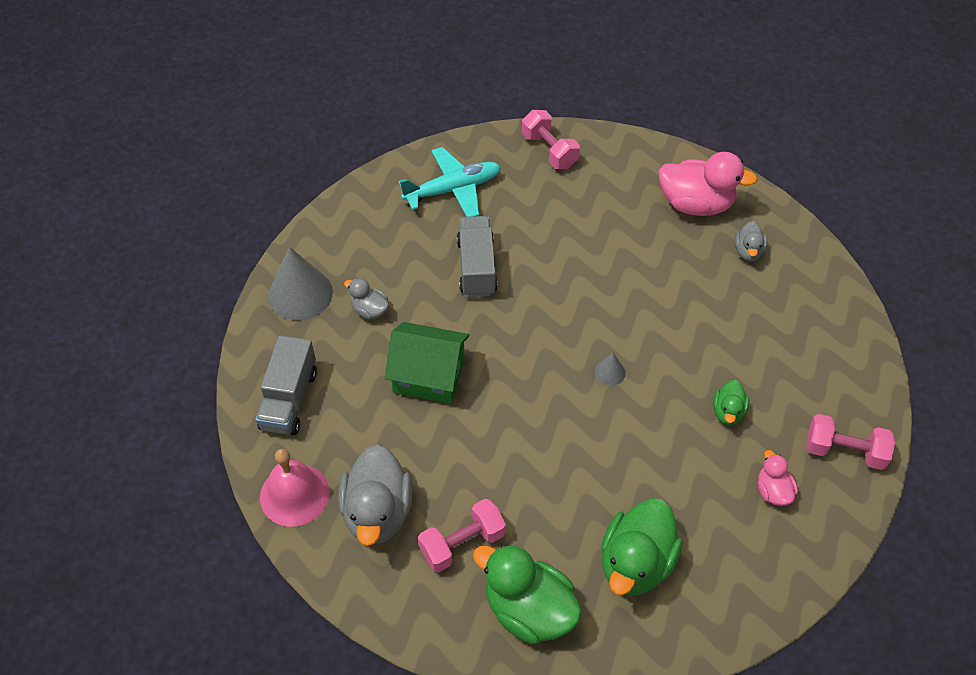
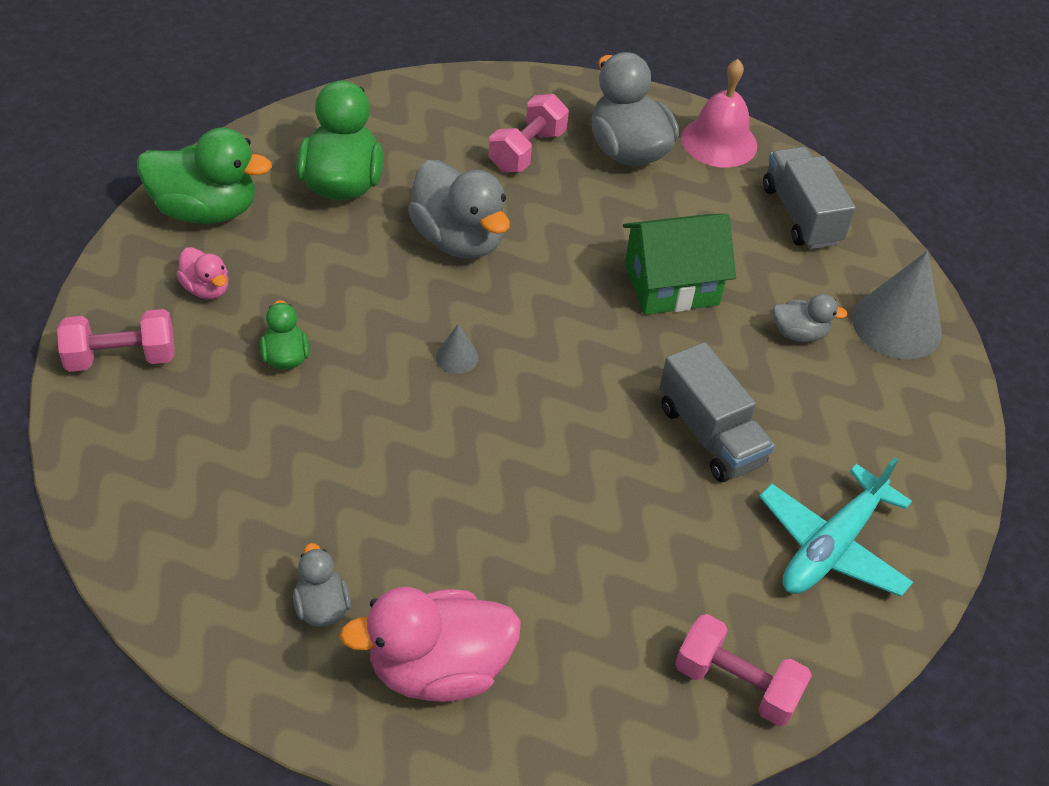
camera: 150 degrees right, 5 degrees down
(528, 610) = (432, 122): green duck -> green duck (206, 210)
(564, 470) = (458, 240): none -> grey duck

